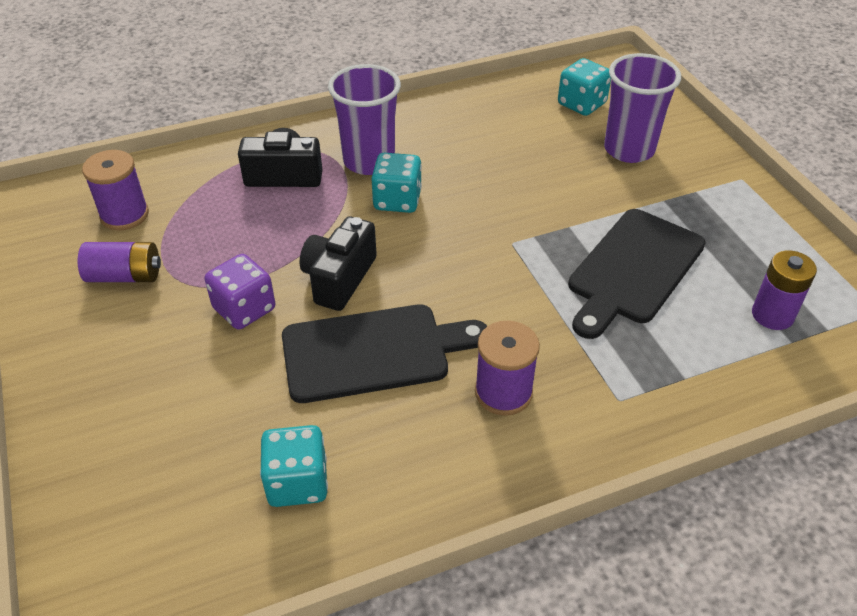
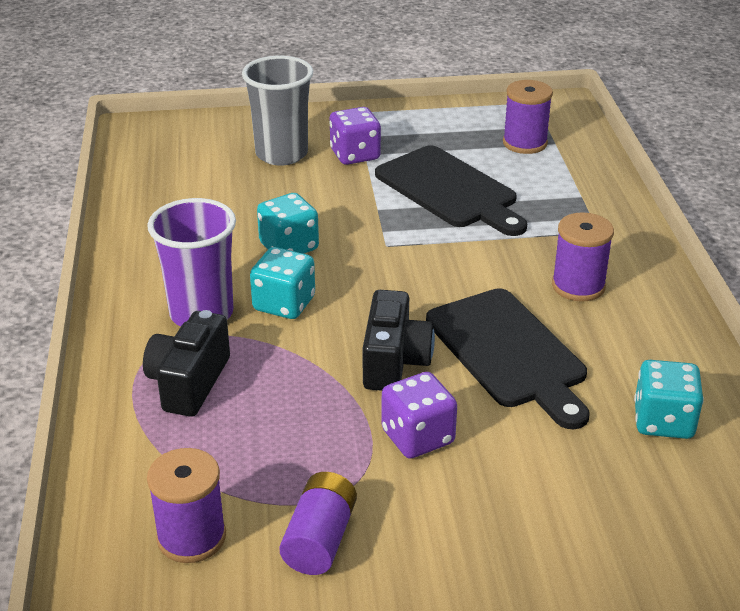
camera: 75 degrees left, 10 degrees down
(339, 278) = (394, 361): black camera -> black camera turned 120 degrees counterclockwise
(373, 352) = (509, 353): black cutting board -> black cutting board turned 150 degrees clockwise
(581, 104) = (190, 162): turquoise dice -> turquoise dice (289, 247)
(629, 149) = (281, 154): purple cup -> grey cup
(658, 194) = (355, 155): none -> purple dice
(772, 315) = (525, 143): purple battery -> purple spool

